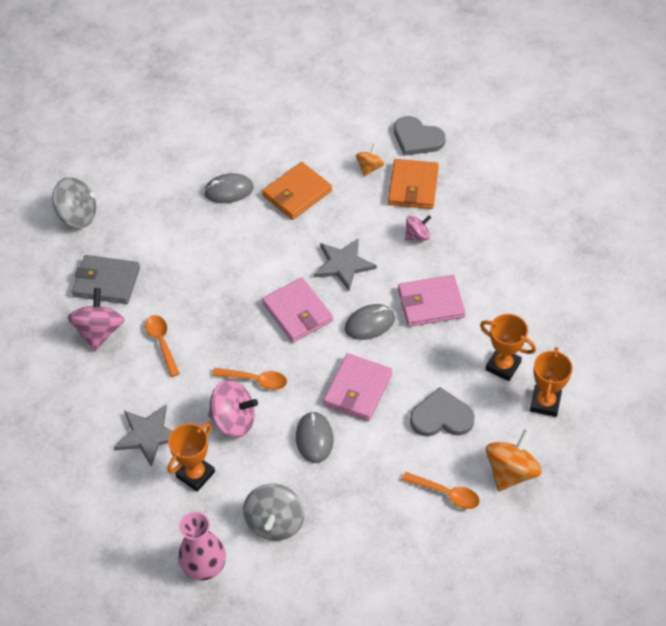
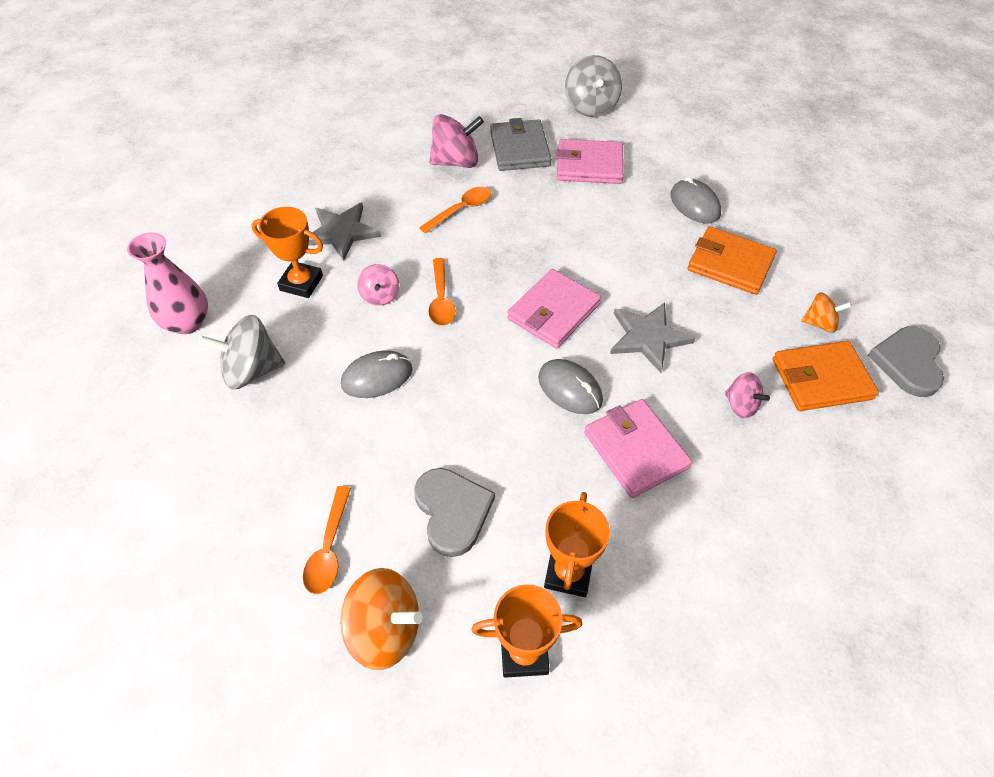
camera: 70 degrees right, 0 degrees up
(234, 420) = (380, 296): pink spinning top -> pink spinning top, size x0.59
(357, 389) = (463, 402): pink wallet -> pink wallet (589, 165)

